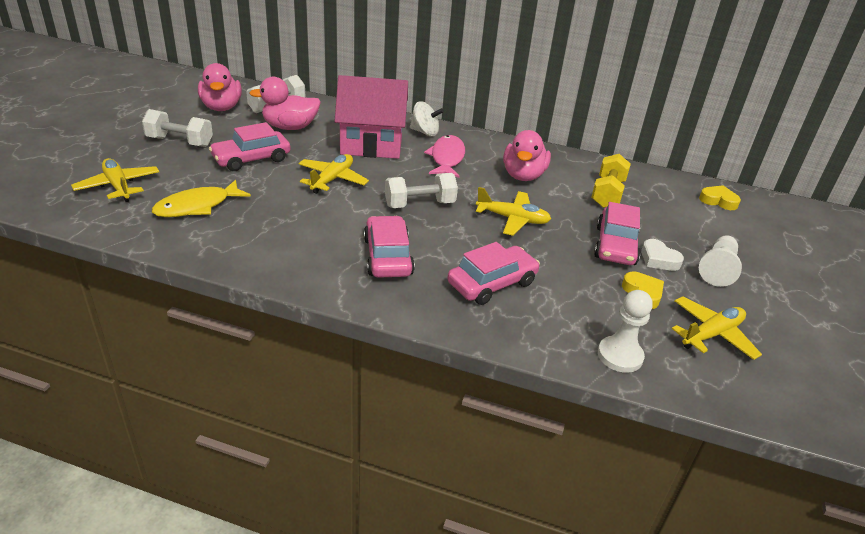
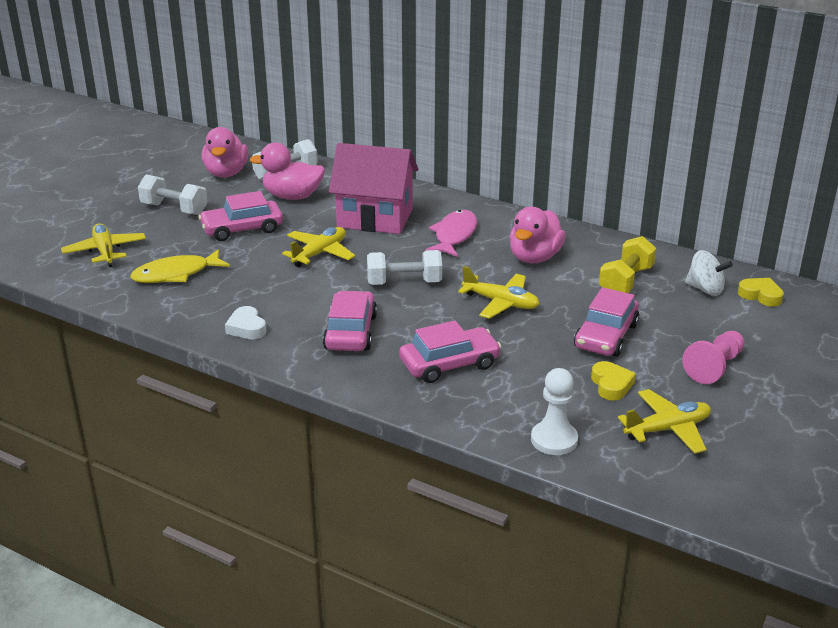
camera: 15 degrees right, 5 degrees down
(425, 132) = (440, 206): white spinning top -> white spinning top (705, 289)
(658, 259) = (649, 353): white heart -> white heart (247, 328)
(717, 269) = (714, 367): white pawn -> pink pawn

